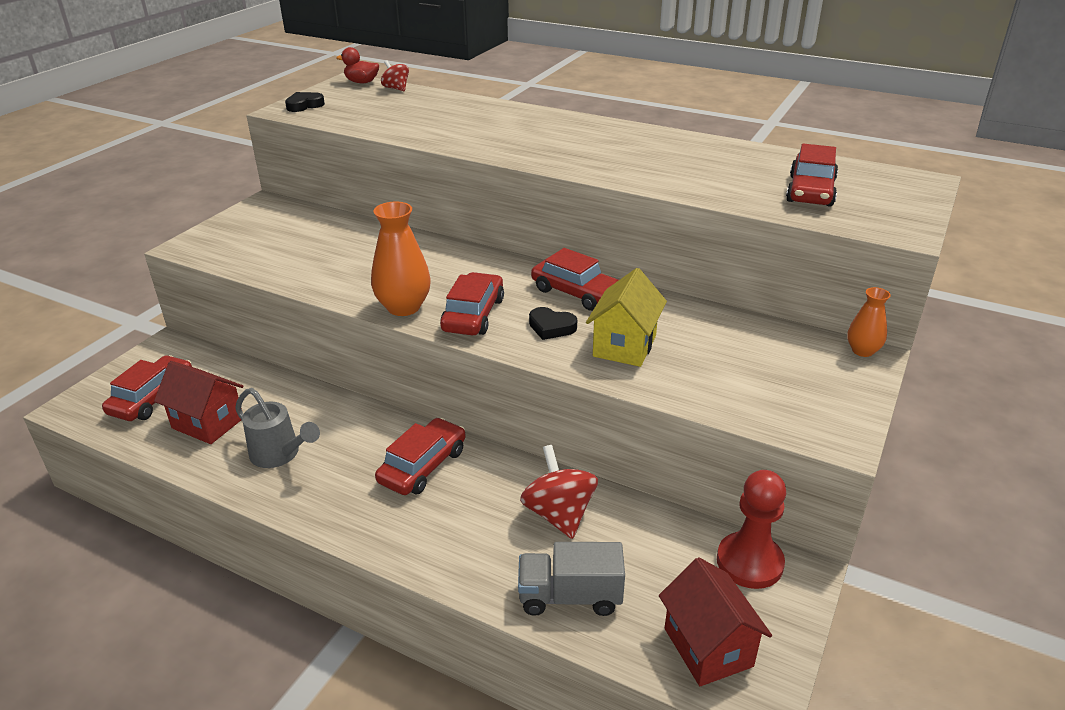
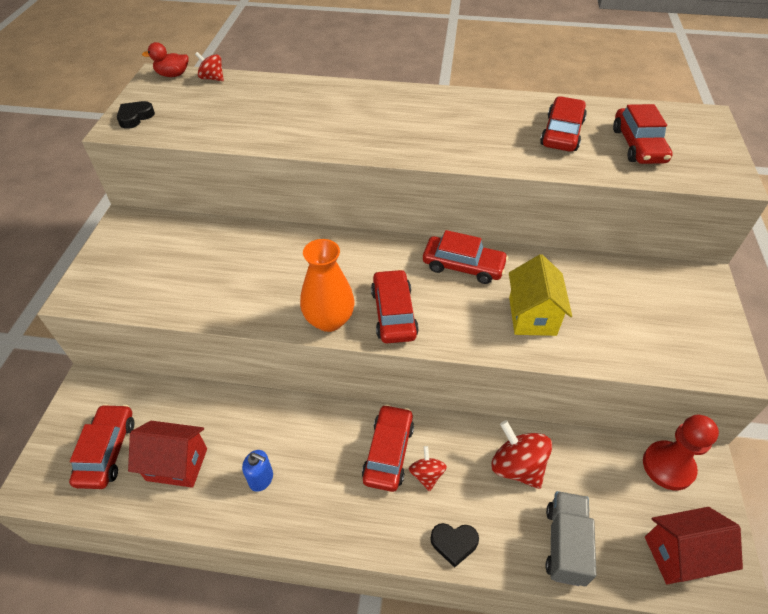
camera: 20 degrees left, 15 degrees up
(279, 454) = (261, 479): grey watering can -> blue soap dispenser
(451, 495) = (426, 475): none -> red spinning top
(551, 327) = (464, 310): black heart -> black heart (454, 543)
(570, 597) = (565, 544): grey truck -> grey truck turned 120 degrees clockwise
(708, 647) = (679, 555): red house -> red house turned 60 degrees counterclockwise
(727, 170) = (561, 133): none -> red car
(862, 351) = (699, 274): orange vase -> none

